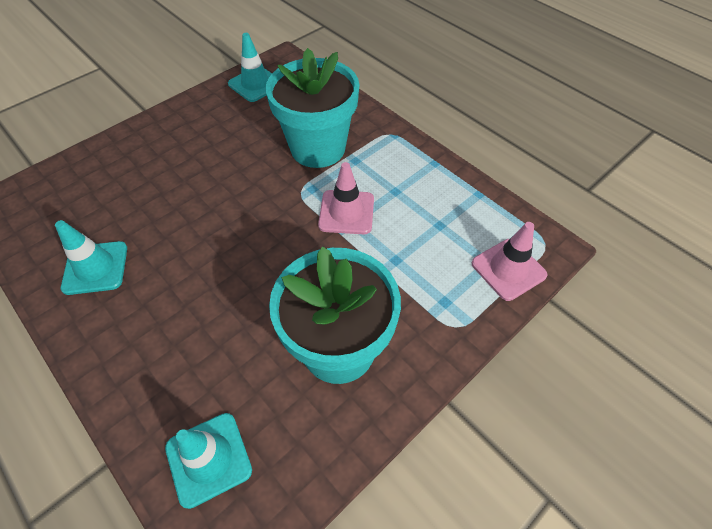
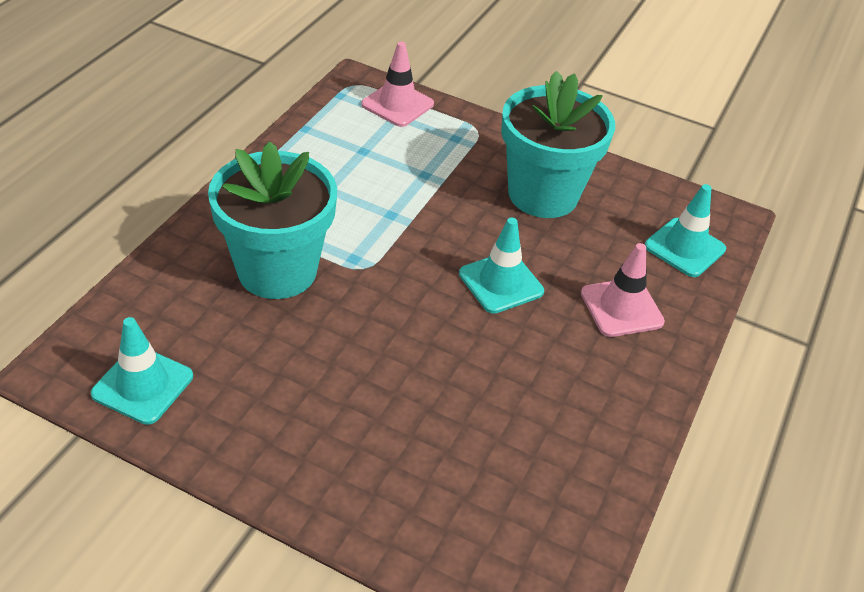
camera: 115 degrees left, 10 degrees down
(95, 268) = (574, 421): turquoise traffic cone -> turquoise traffic cone (501, 283)
(346, 212) = (378, 221): pink traffic cone -> pink traffic cone (621, 308)

